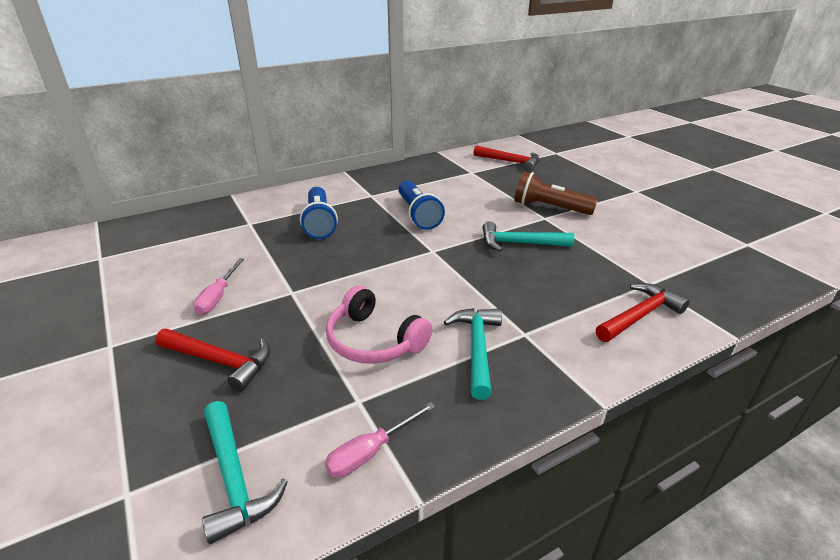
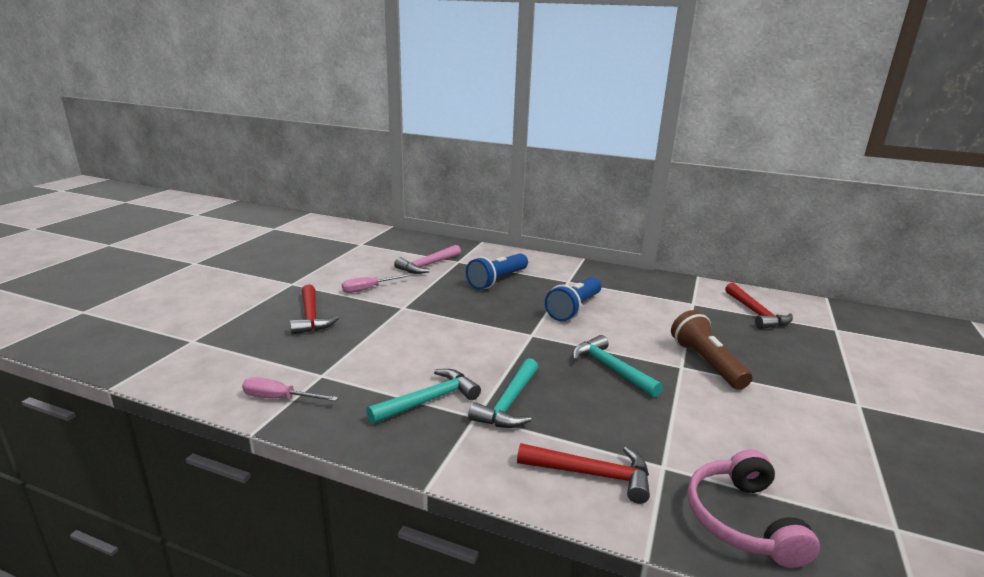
camera: 50 degrees right, 10 degrees down
(228, 242) = (427, 265): none -> pink hammer
(234, 478) = (224, 364): turquoise hammer -> turquoise hammer (509, 403)
(373, 341) = (387, 356): pink headphones -> pink headphones (742, 520)

